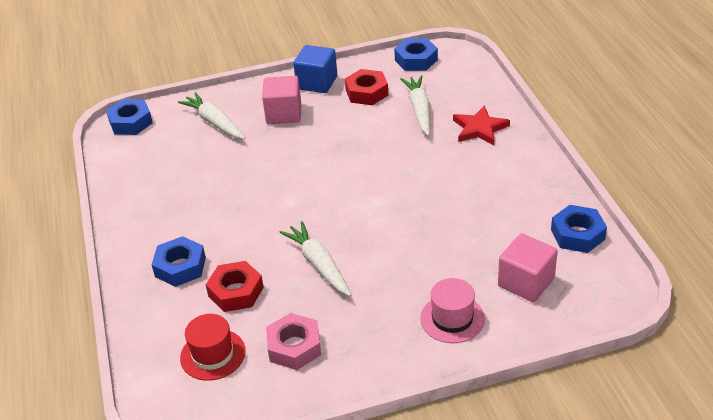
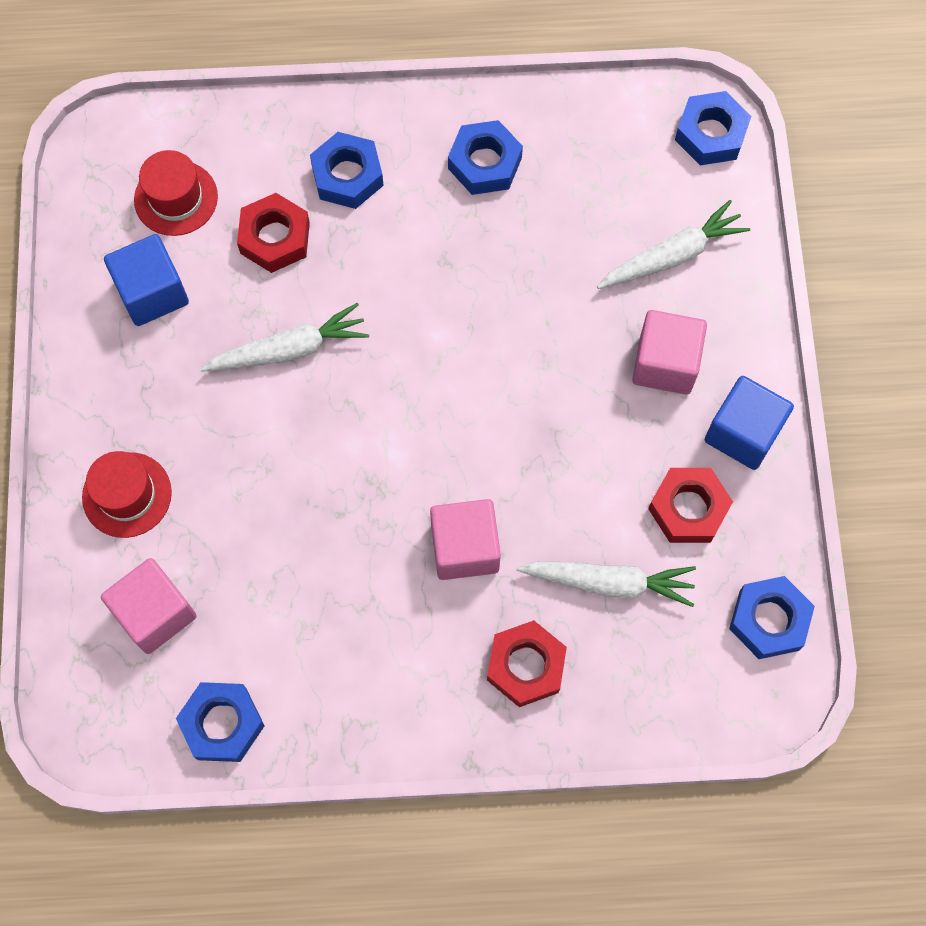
camera: 100 degrees right, 30 degrees up
(162, 206) = (485, 163): none -> blue nut
(294, 347) = (152, 292): pink nut -> blue cube
(422, 163) = (465, 548): none -> pink cube
(452, 318) = (127, 495): pink hat -> red hat
(479, 129) = (526, 666): red star -> red nut

